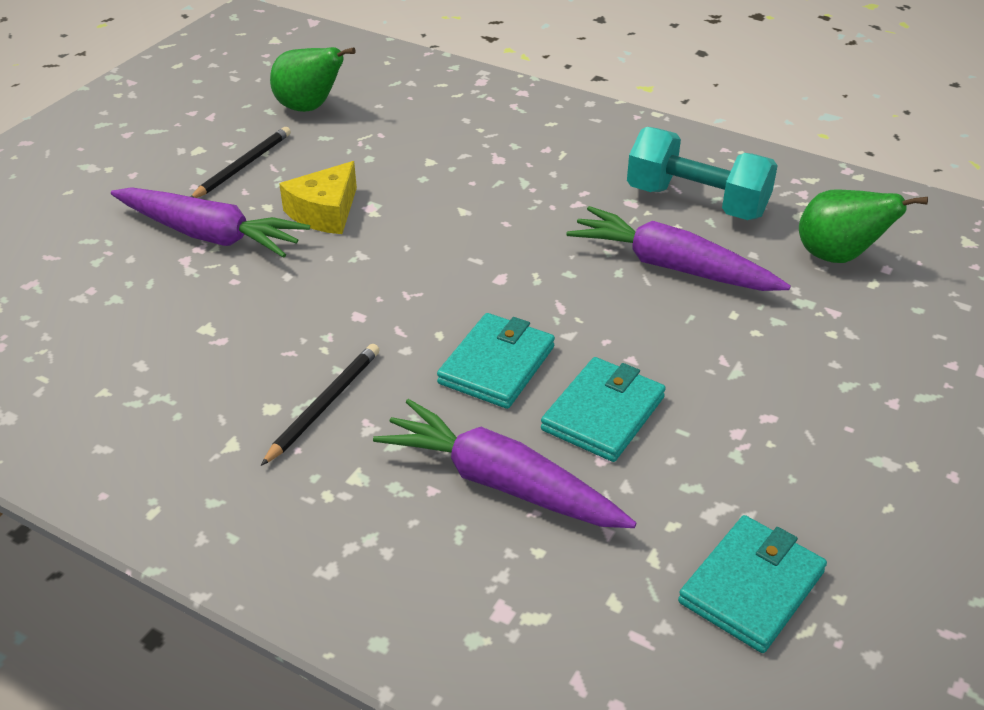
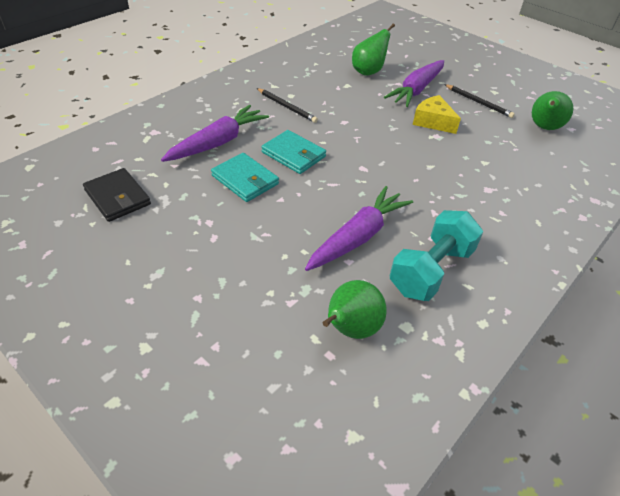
camera: 100 degrees right, 5 degrees up
(138, 303) = (368, 72): none -> green pear
(751, 587) = (117, 197): turquoise wallet -> black wallet

